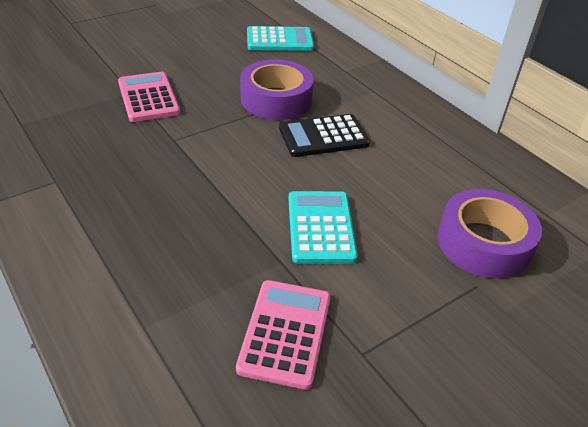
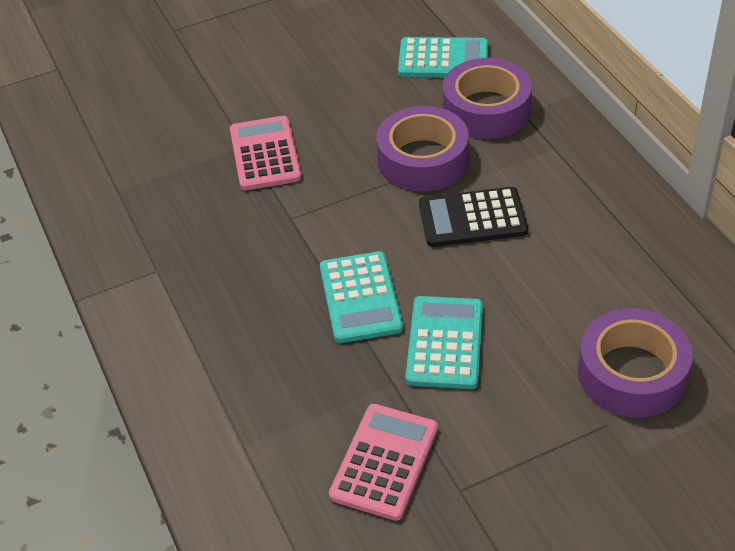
camera: 15 degrees right, 5 degrees up
(241, 196) = (360, 298): none -> turquoise calculator
(318, 69) = (486, 109): none -> purple tape

